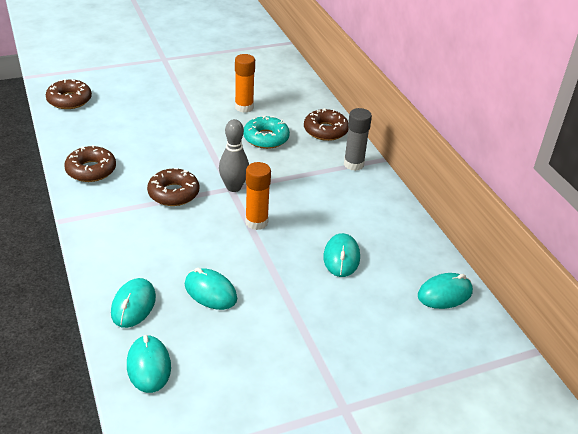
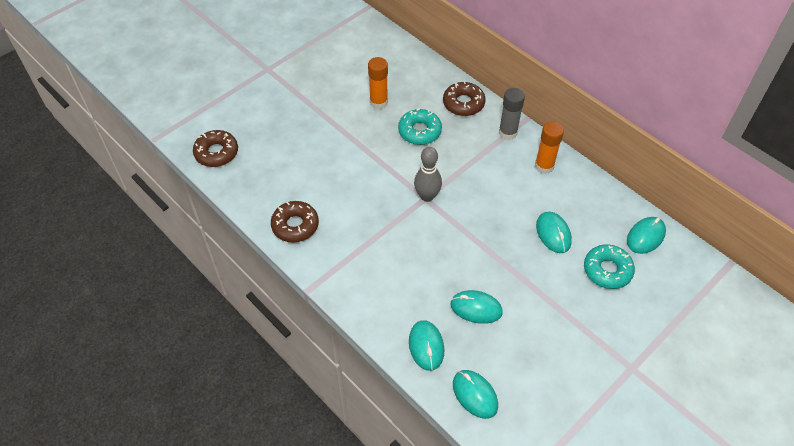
camera: 20 degrees left, 15 degrees up
(173, 193) = (382, 222): brown donut -> none
(256, 222) = (468, 225): orange glue stick -> orange glue stick (544, 166)
(379, 308) = (607, 270): none -> turquoise donut

